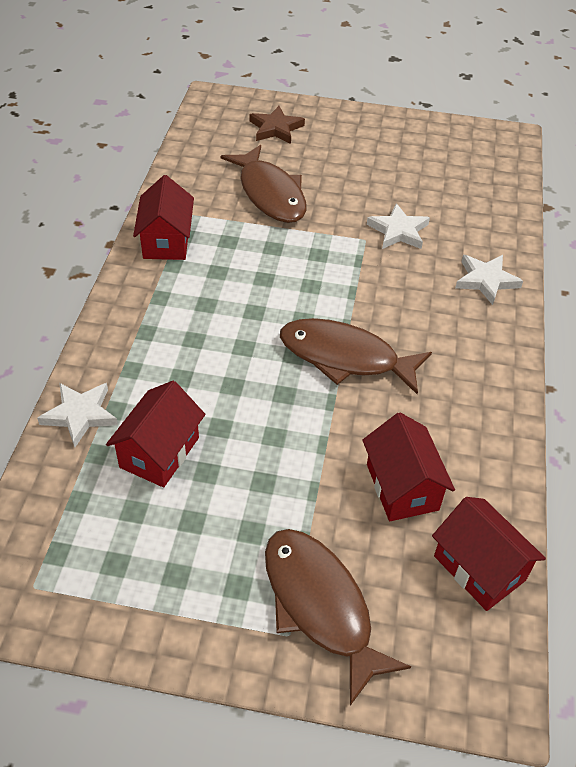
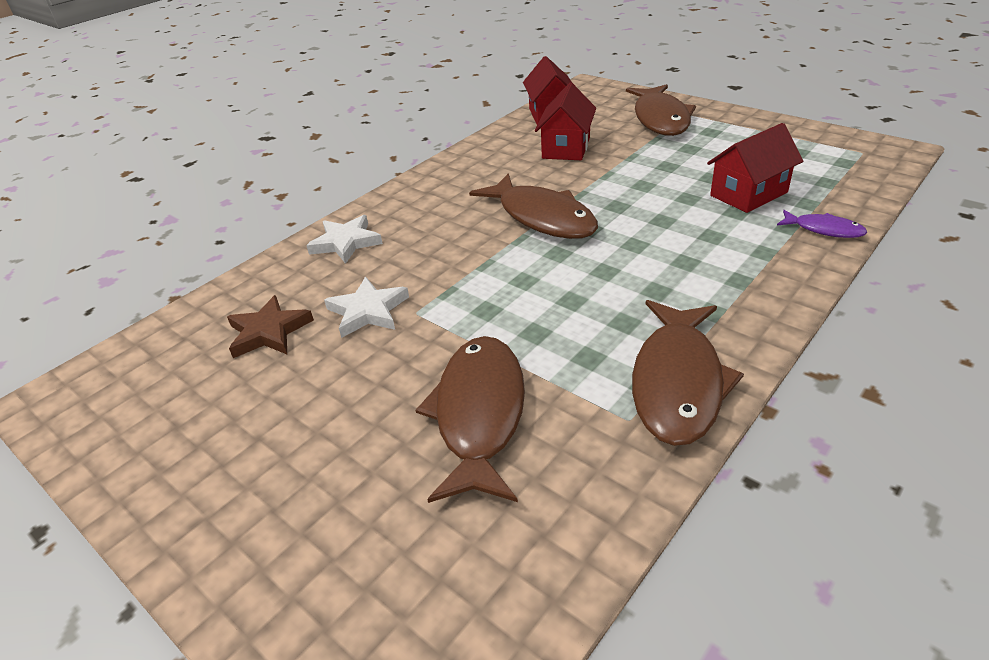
camera: 145 degrees left, 10 degrees down
(80, 415) = (824, 229): white star -> purple fish
(166, 241) = (678, 382): red house -> brown fish
(276, 128) = (354, 566): brown star -> brown star (269, 332)

